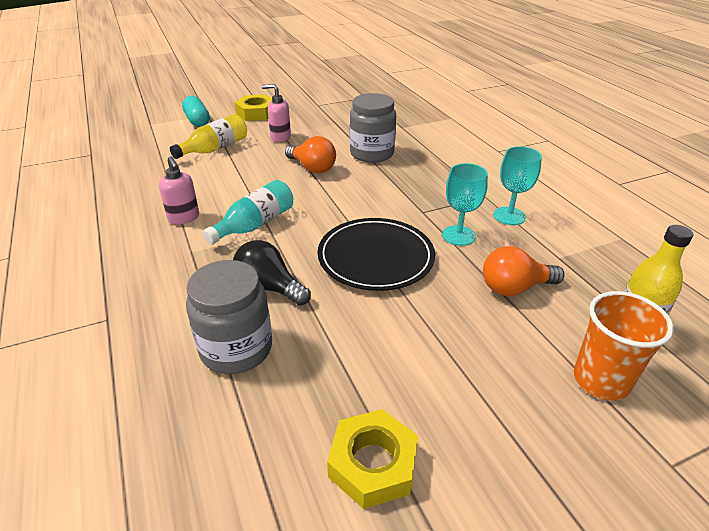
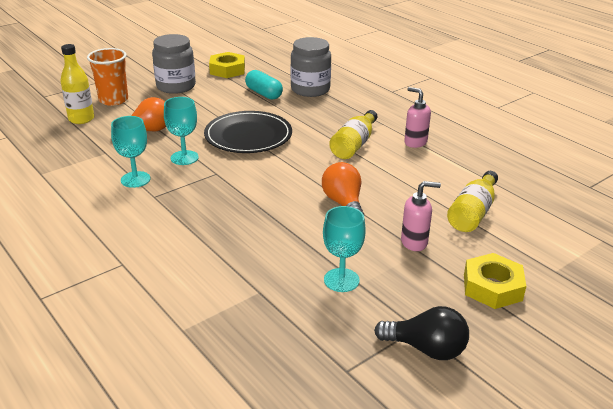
camera: 165 degrees right, 5 degrees down
(197, 121) = (552, 256): turquoise capsule -> turquoise capsule (264, 93)
(255, 224) = (354, 145): turquoise bottle -> yellow bottle
(269, 287) = (312, 113): black light bulb -> black light bulb (426, 349)
(312, 168) = (343, 203): orange light bulb -> orange light bulb turned 45 degrees clockwise
(346, 126) = (341, 280): none -> turquoise goblet
(372, 153) = (286, 233): grey jar -> grey jar (176, 86)

